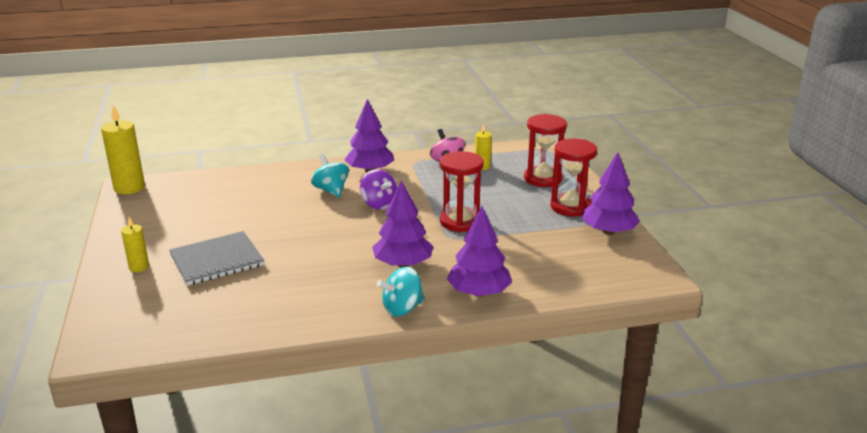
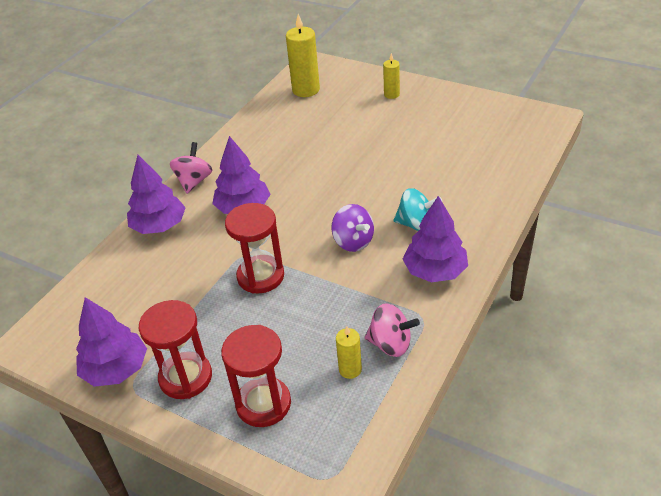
camera: 135 degrees right, 15 degrees up
(129, 188) = (543, 117): yellow candle -> yellow candle (306, 90)
(217, 260) = (361, 126): grey notebook -> none
(379, 204) = (353, 242): purple spinning top -> purple spinning top turned 135 degrees counterclockwise
(402, 309) = (194, 181): turquoise spinning top -> pink spinning top

